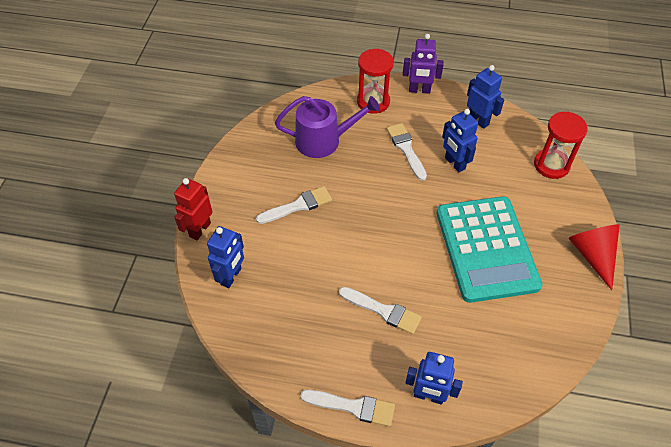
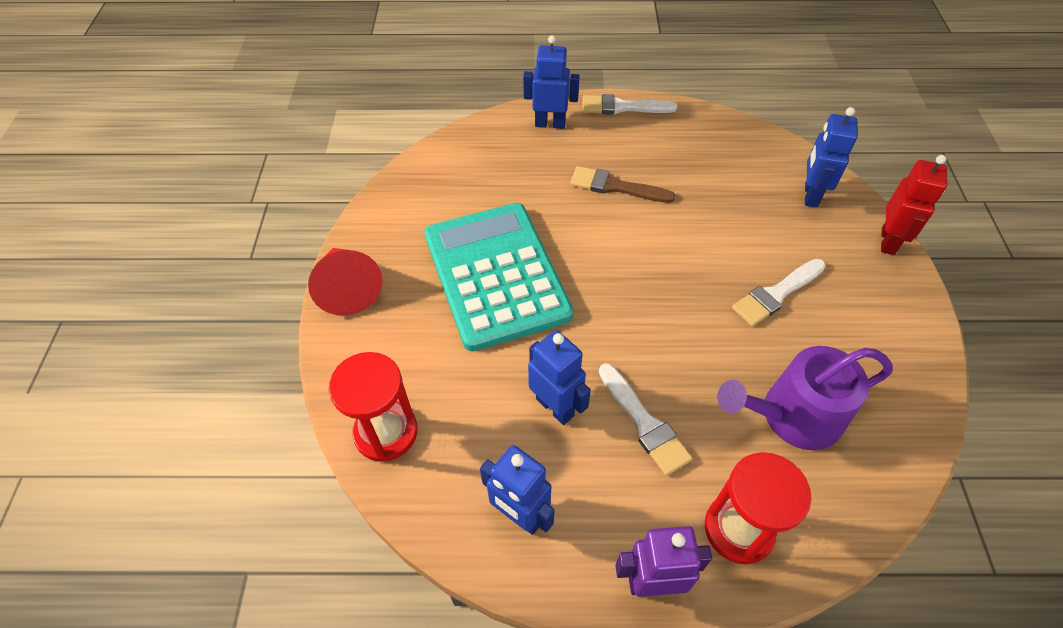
camera: 170 degrees right, 0 degrees up
(383, 311) = (615, 186): white brush -> brown brush

